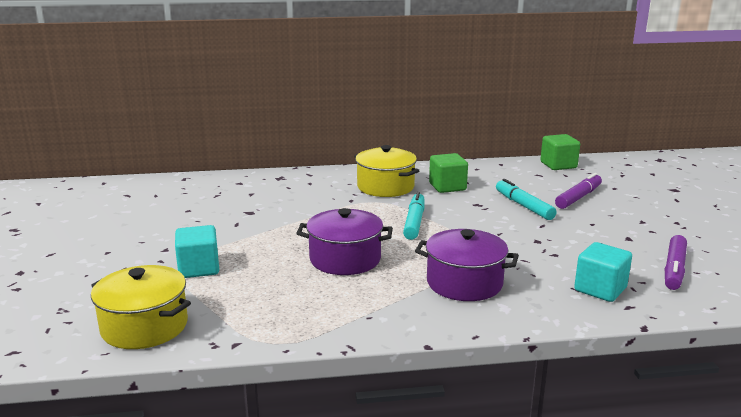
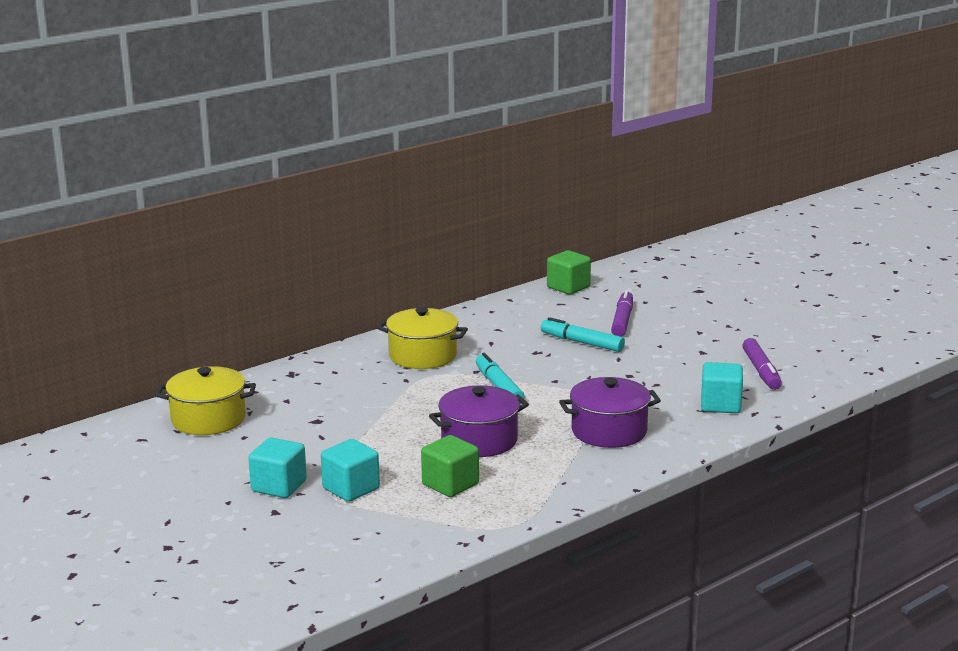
camera: 30 degrees left, 0 degrees up
(144, 326) = (380, 550): yellow pot -> yellow pot (208, 419)
(155, 251) = (279, 486): none -> turquoise cube
(447, 187) = (486, 340): green cube -> green cube (450, 484)

